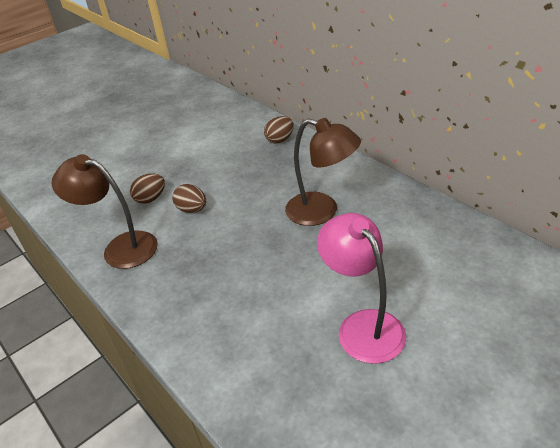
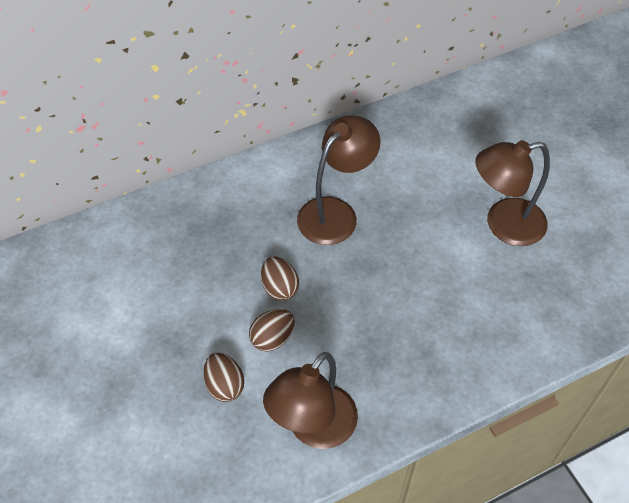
camera: 80 degrees left, 15 degrees up
(280, 140) = (170, 217): brown egg -> brown egg (279, 288)
(363, 325) = (503, 225): pink lamp -> brown lamp

